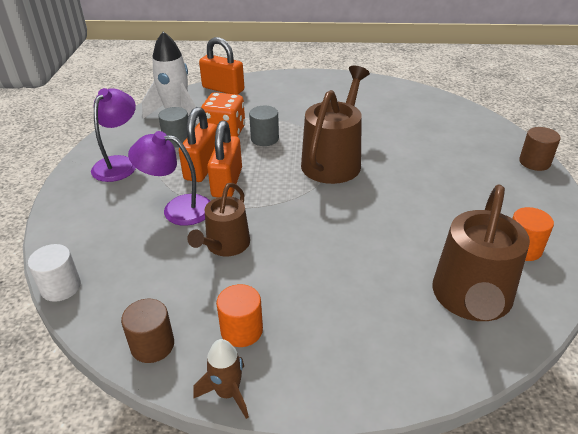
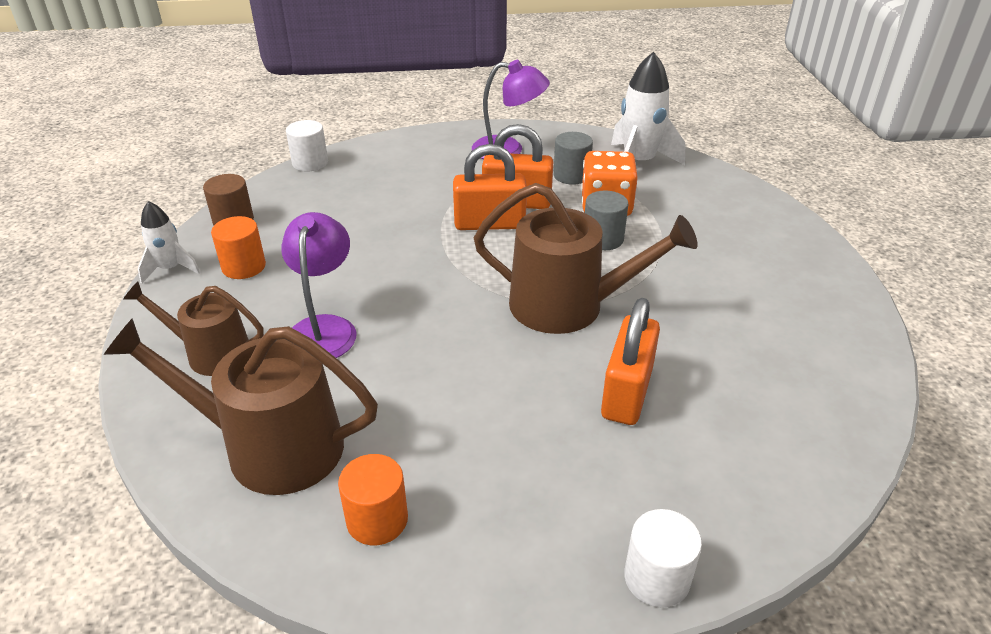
camera: 80 degrees right, 0 degrees up
(177, 209) = (431, 200): purple lamp -> purple lamp (324, 328)
(223, 89) = (726, 187): orange padlock -> orange padlock (627, 393)
(225, 245) = (371, 239): brown watering can -> brown watering can (211, 353)
(228, 392) = (171, 269): brown rocket -> white rocket
(534, 162) = (656, 578): brown cylinder -> white cylinder

